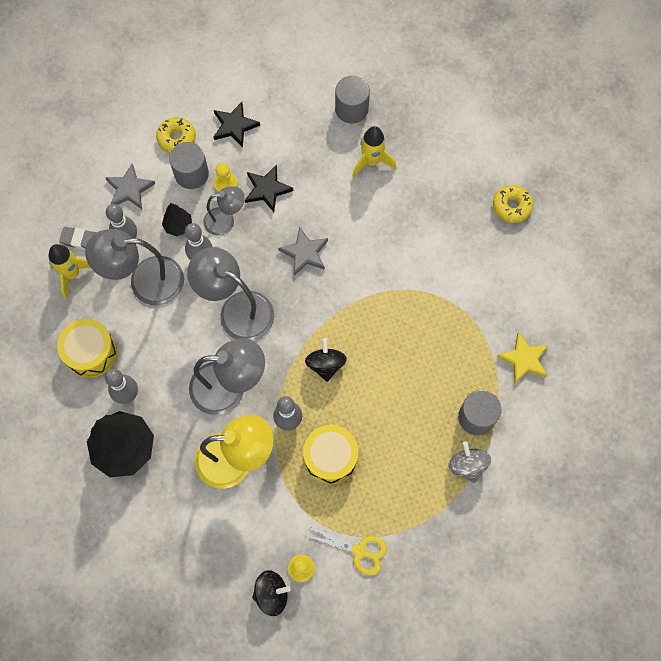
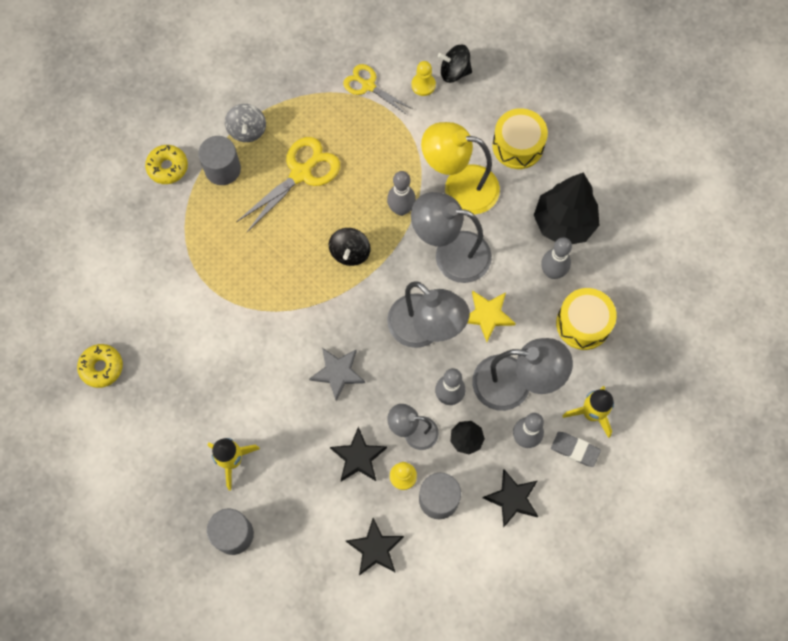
camera: 165 degrees left, 0 degrees up
(129, 189) = (512, 499): grey star -> black star
(176, 138) = (446, 550): yellow donut -> yellow donut (167, 167)
(330, 457) = (370, 167): yellow drum -> yellow drum (518, 145)
(398, 433) = (301, 173): none -> yellow scissors
(524, 359) = (156, 209): yellow star -> yellow star (487, 315)

